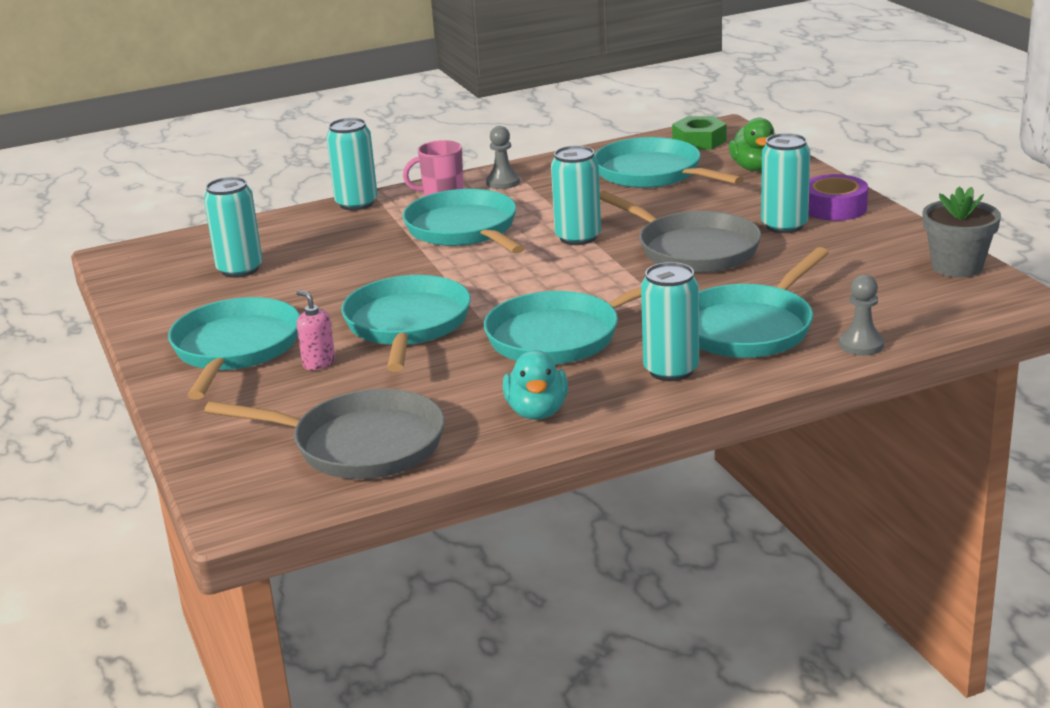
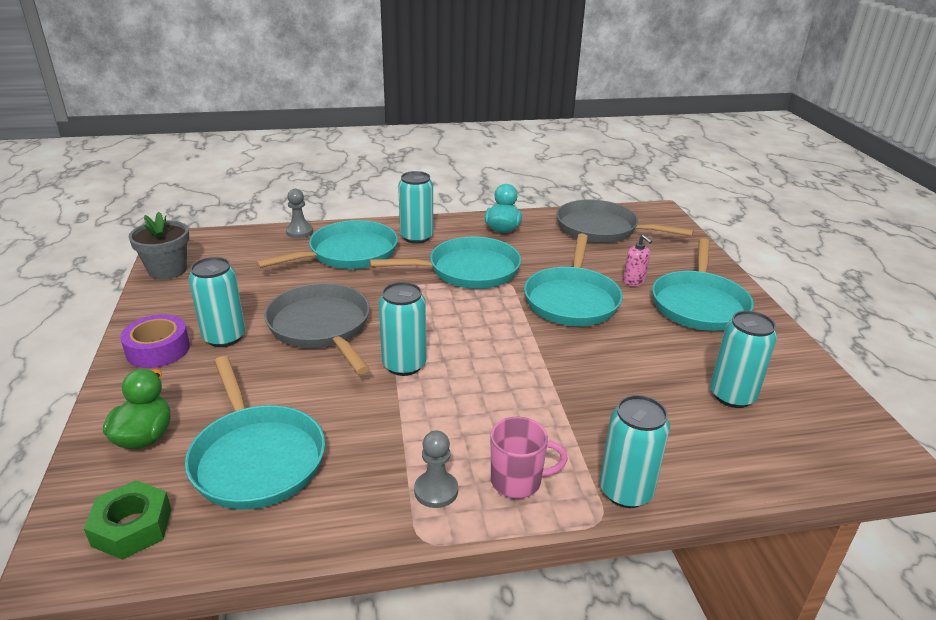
camera: 170 degrees left, 5 degrees up
(464, 230) = (505, 403): turquoise pan -> none

